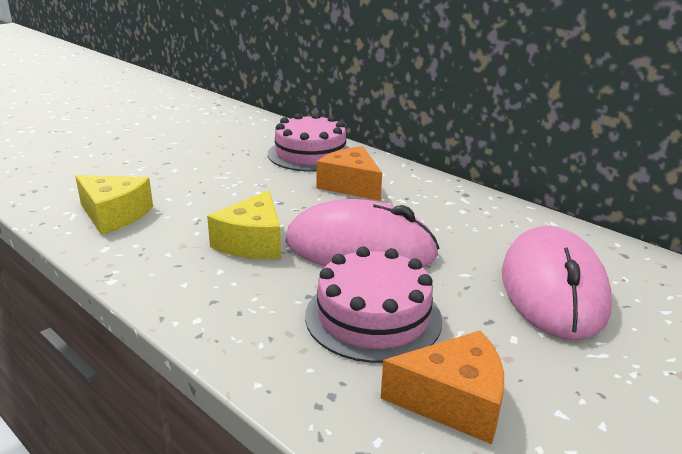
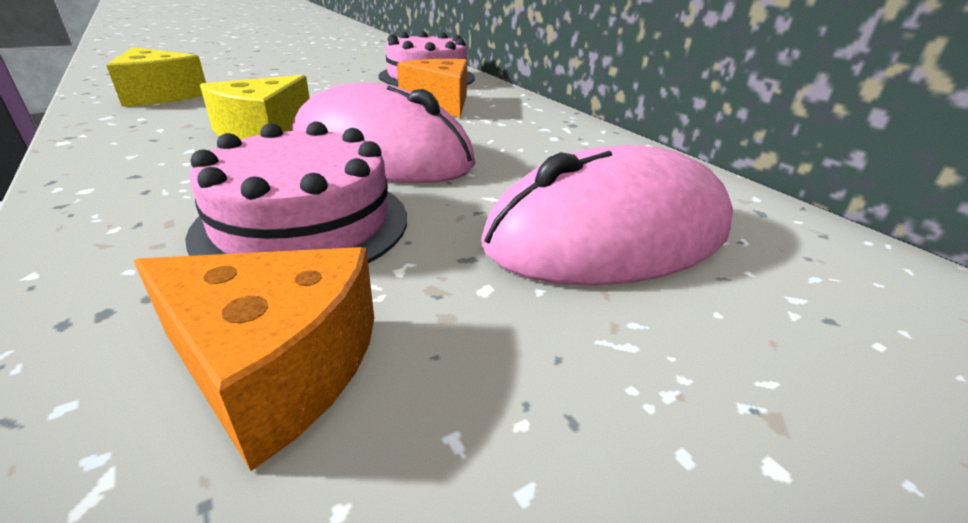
camera: 15 degrees right, 5 degrees up
(552, 289) = (609, 235): pink mouse -> pink mouse turned 45 degrees clockwise

